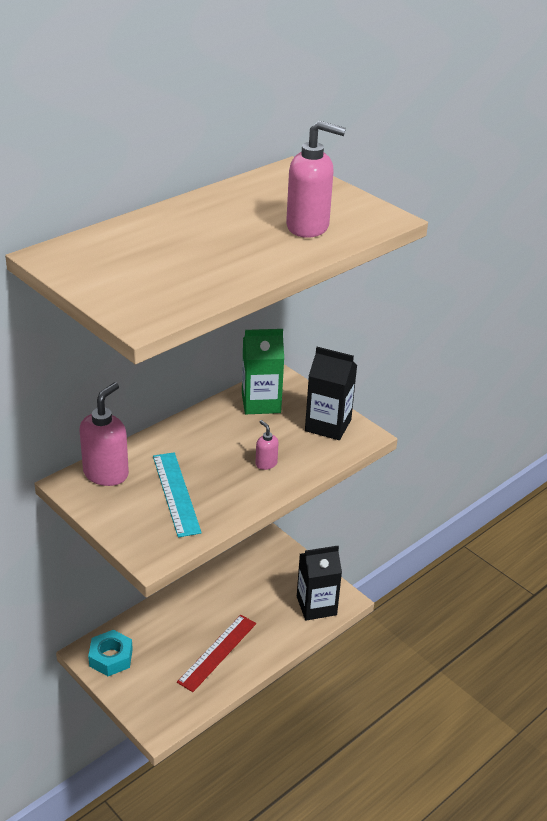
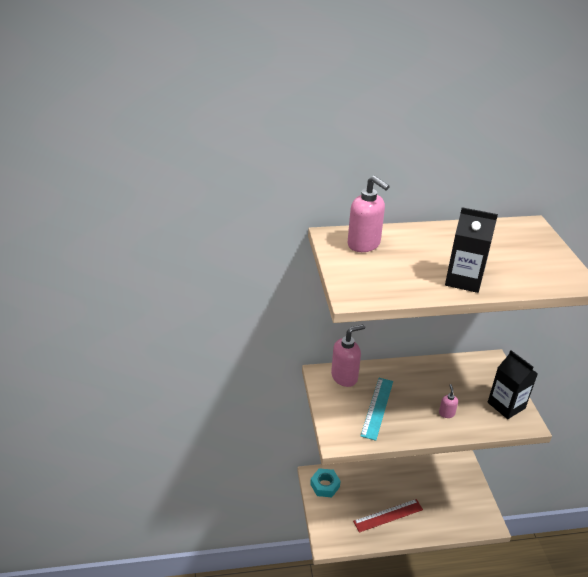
camera: 35 degrees right, 0 degrees up
(261, 403) = (469, 371): green carton -> none
(308, 227) = (512, 269): pink soap dispenser -> pink soap dispenser (364, 244)
(316, 606) = (469, 518): black carton -> black carton (463, 280)

